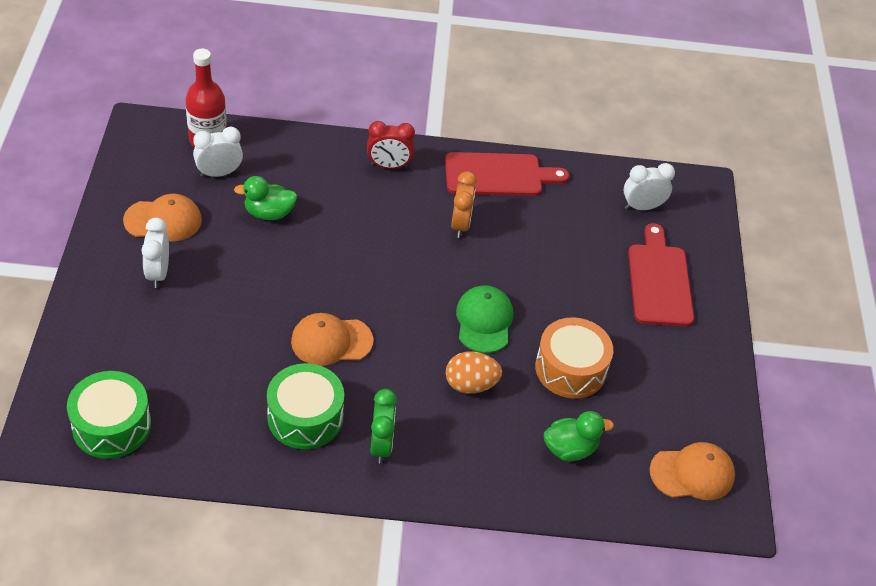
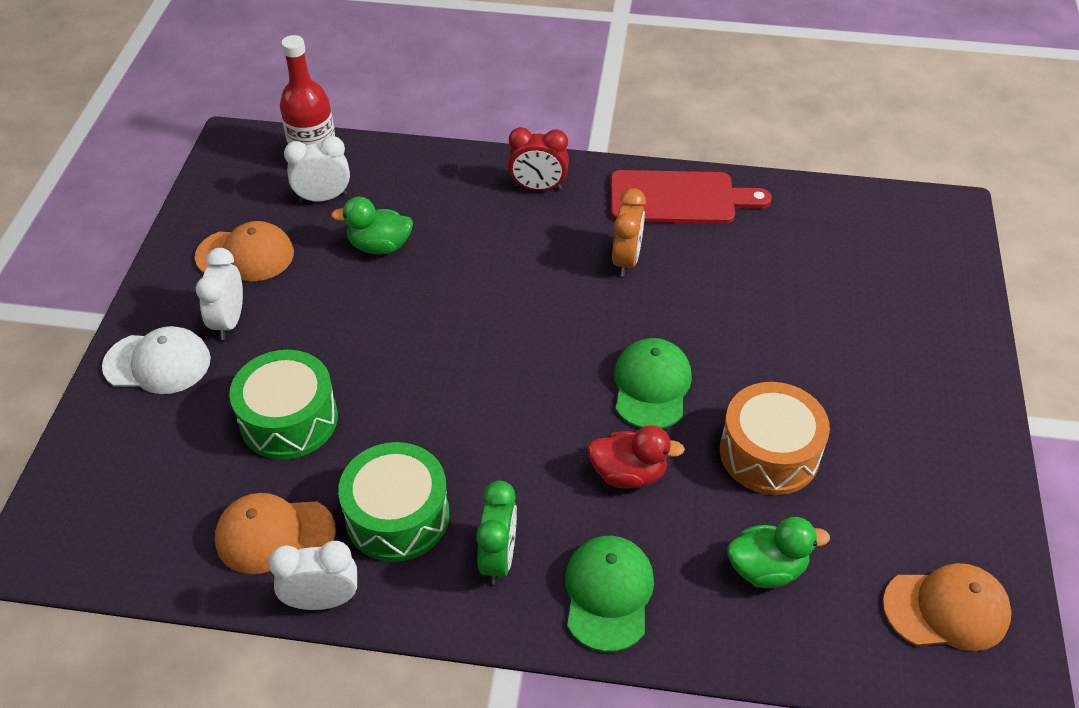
camera: 10 degrees right, 0 degrees up
(107, 306) = (158, 363): none -> white cap
(111, 426) = (136, 523): green drum -> green drum (289, 419)
(331, 341) = (443, 411): orange cap -> orange cap (274, 535)
(460, 468) = (608, 594): none -> green cap
(470, 385) = (628, 474): orange egg -> red duck
(642, 207) = (869, 237): white clock -> white clock (322, 600)
(659, 281) = (893, 334): red cutting board -> none

